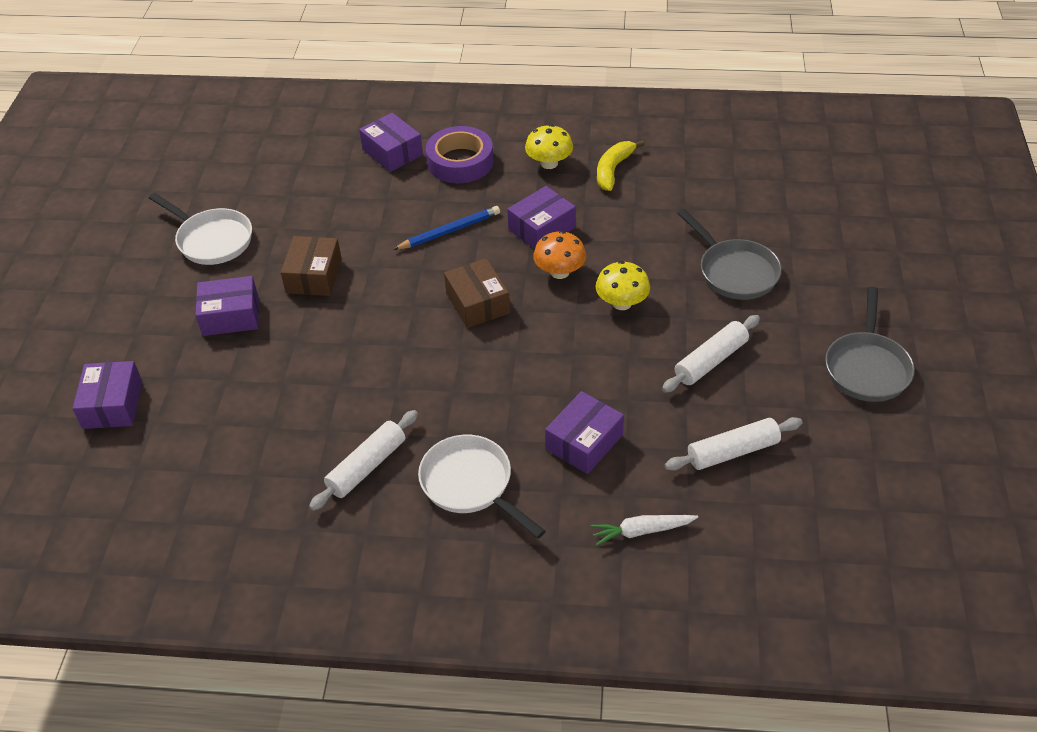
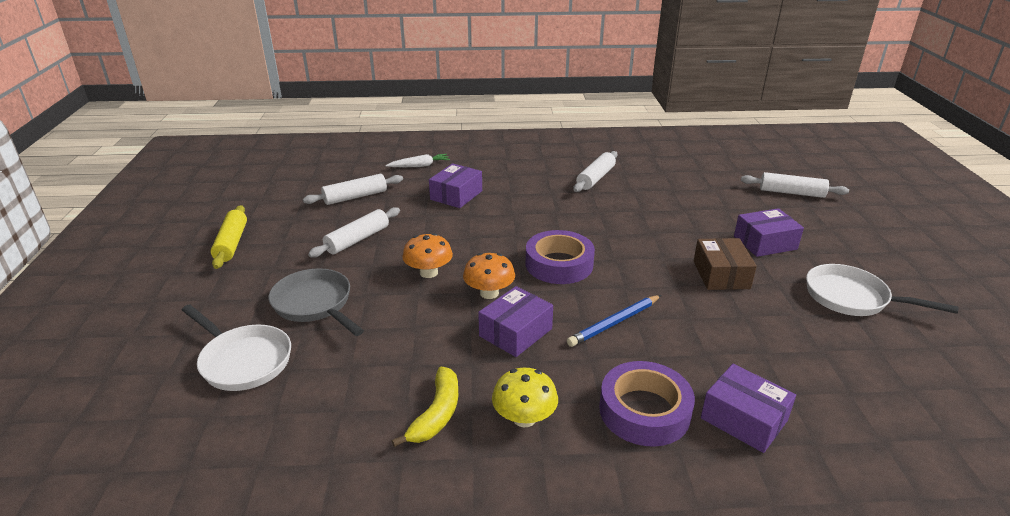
camera: 170 degrees right, 15 degrees down
(113, 405) = (791, 193): purple box -> white rolling pin
(471, 485) = (526, 175): white pan -> white pan (243, 360)
(477, 303) = (559, 264): brown box -> purple tape
(622, 303) = (428, 272): yellow mushroom -> orange mushroom
(867, 367) = (231, 243): grey pan -> yellow rolling pin

